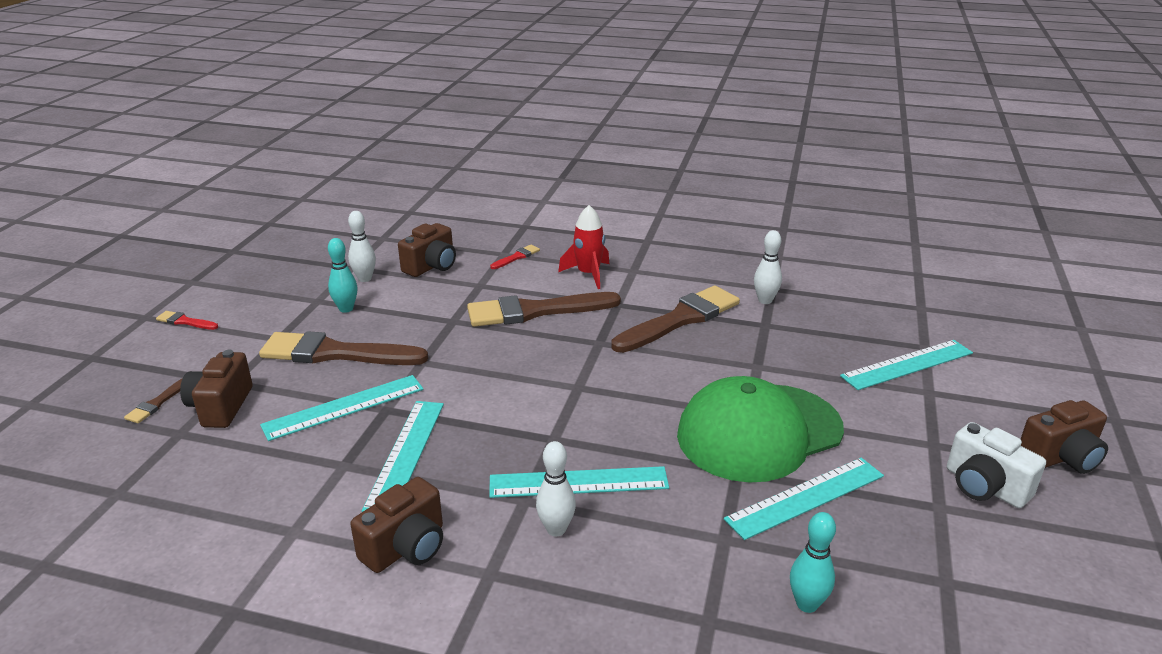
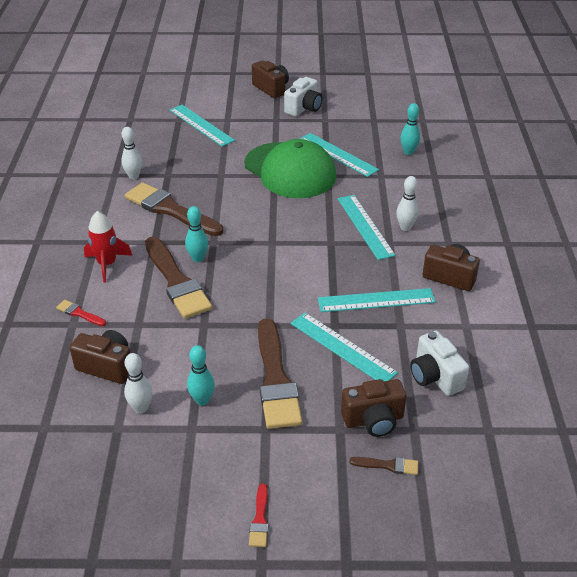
camera: 105 degrees left, 10 degrees up
(234, 471) = (435, 376): none -> white camera
(570, 328) = (198, 258): none -> turquoise bowling pin

